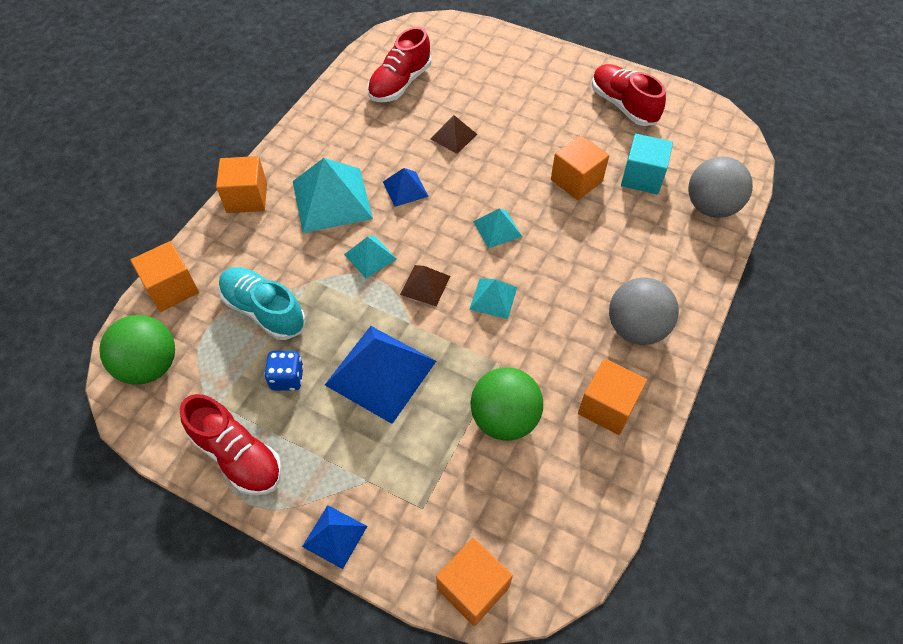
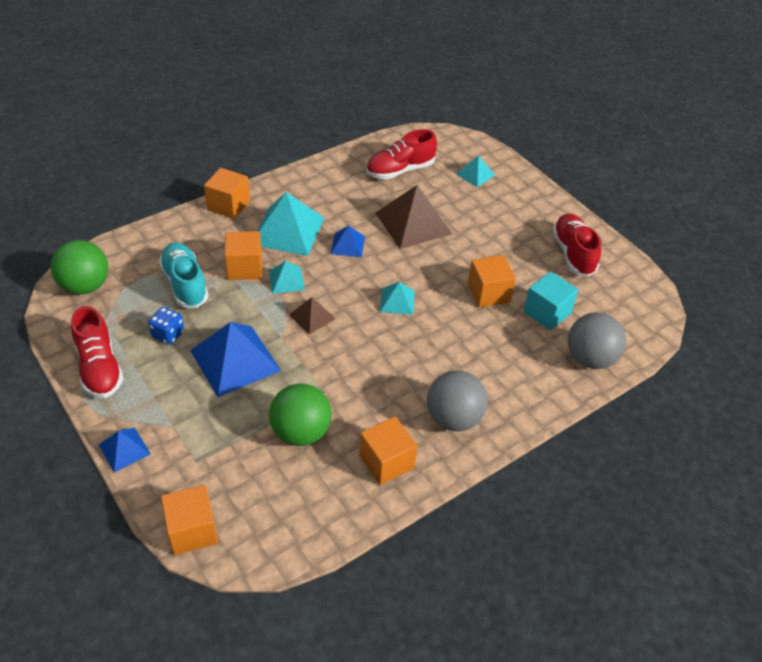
camera: 25 degrees right, 10 degrees down
(172, 288) = (135, 243): orange cube -> orange cube (245, 268)
(453, 136) = (413, 223): brown pyramid -> brown pyramid, size x1.92
(493, 298) = (356, 347): turquoise pyramid -> turquoise pyramid (475, 174)

